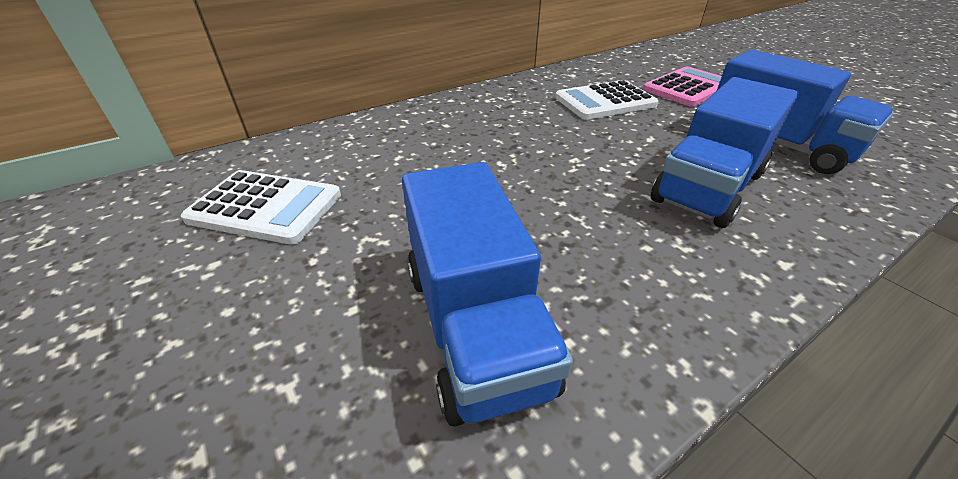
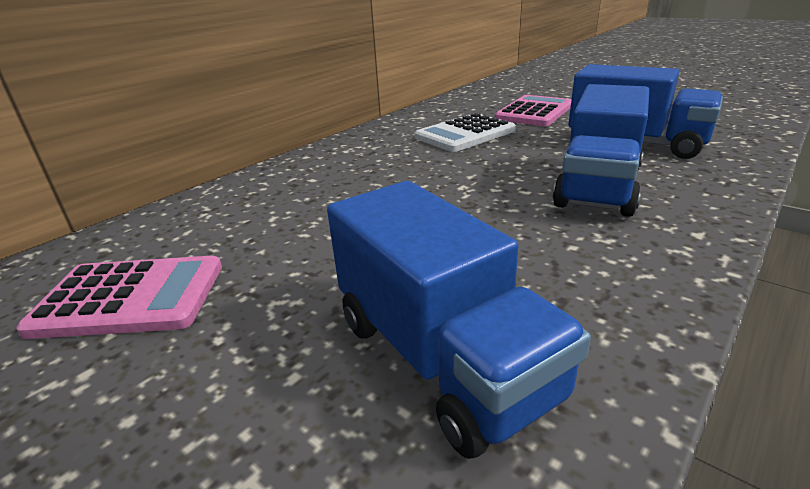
camera: 15 degrees left, 10 degrees down
(266, 207) = (130, 297): white calculator -> pink calculator

